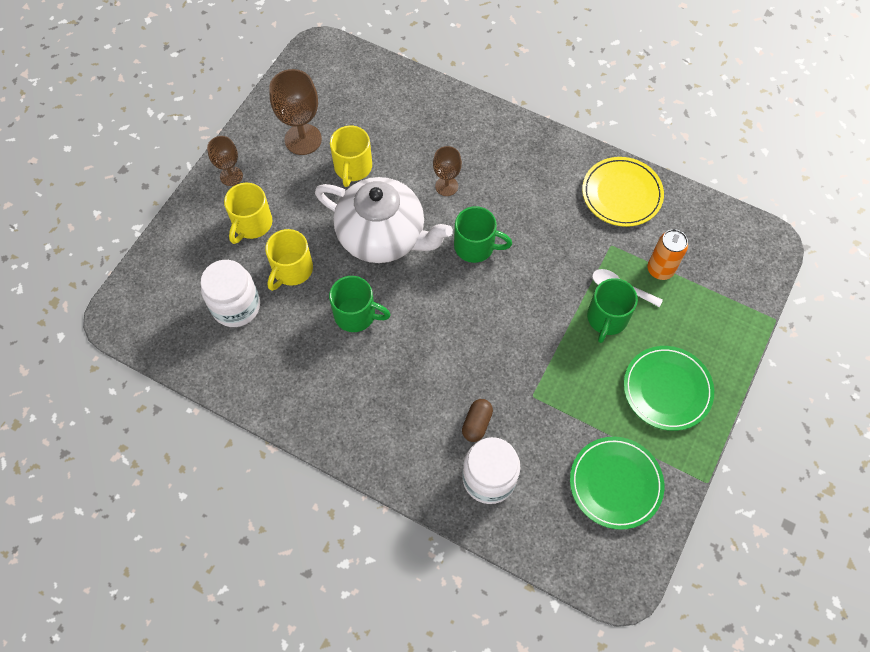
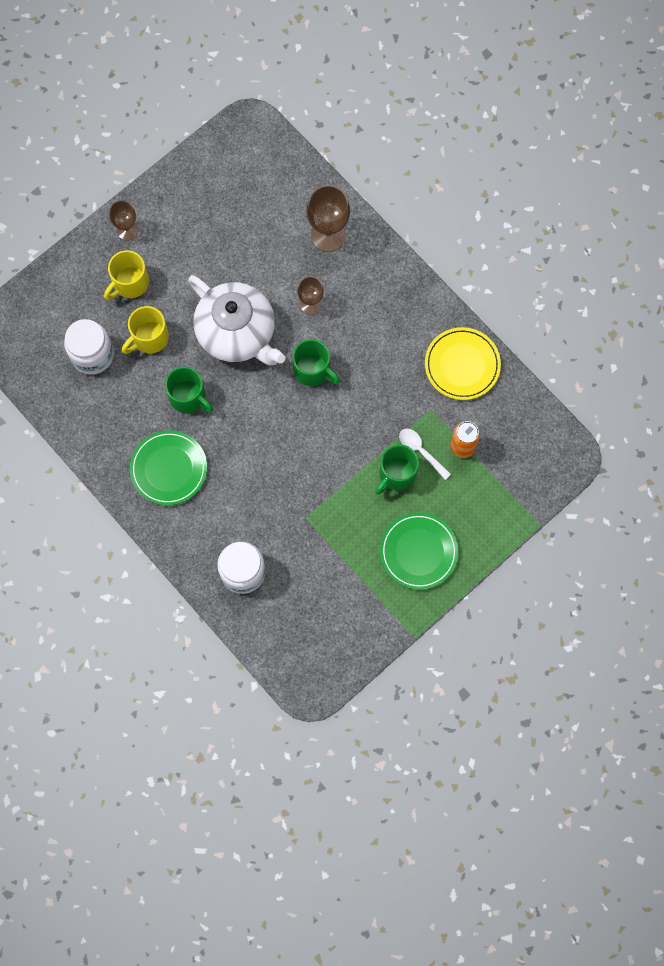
camera: 20 degrees right, 10 degrees up
(303, 139) = (202, 215): brown goblet -> brown goblet (328, 235)
(353, 168) = (235, 258): yellow mug -> none
(476, 423) = (251, 524): brown capsule -> none
(615, 483) = (341, 612): green plate -> green plate (169, 469)

